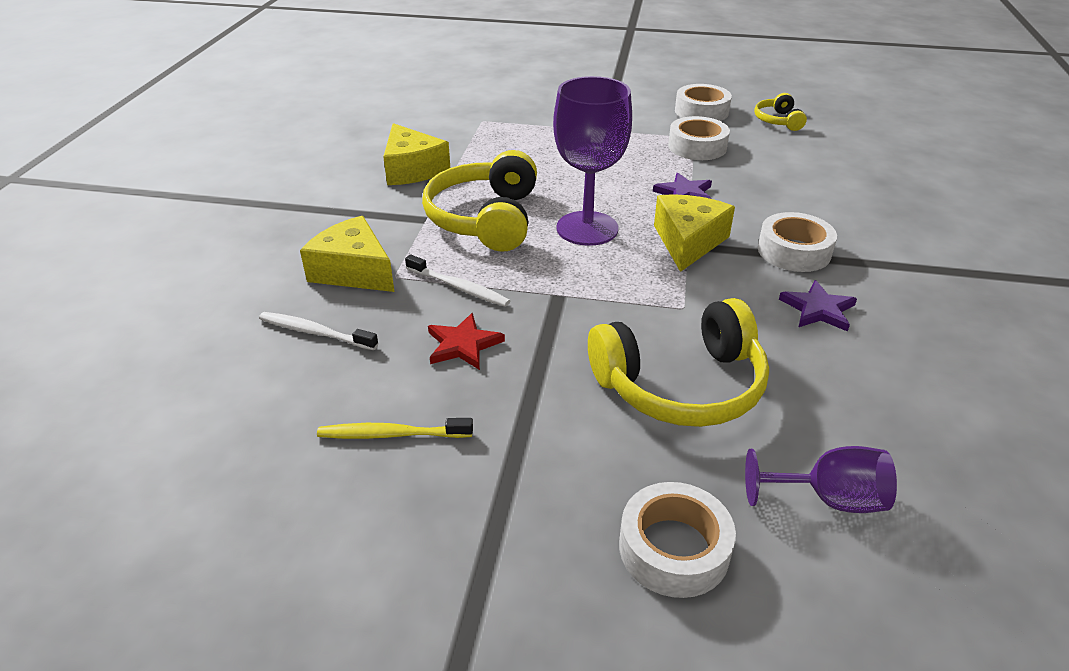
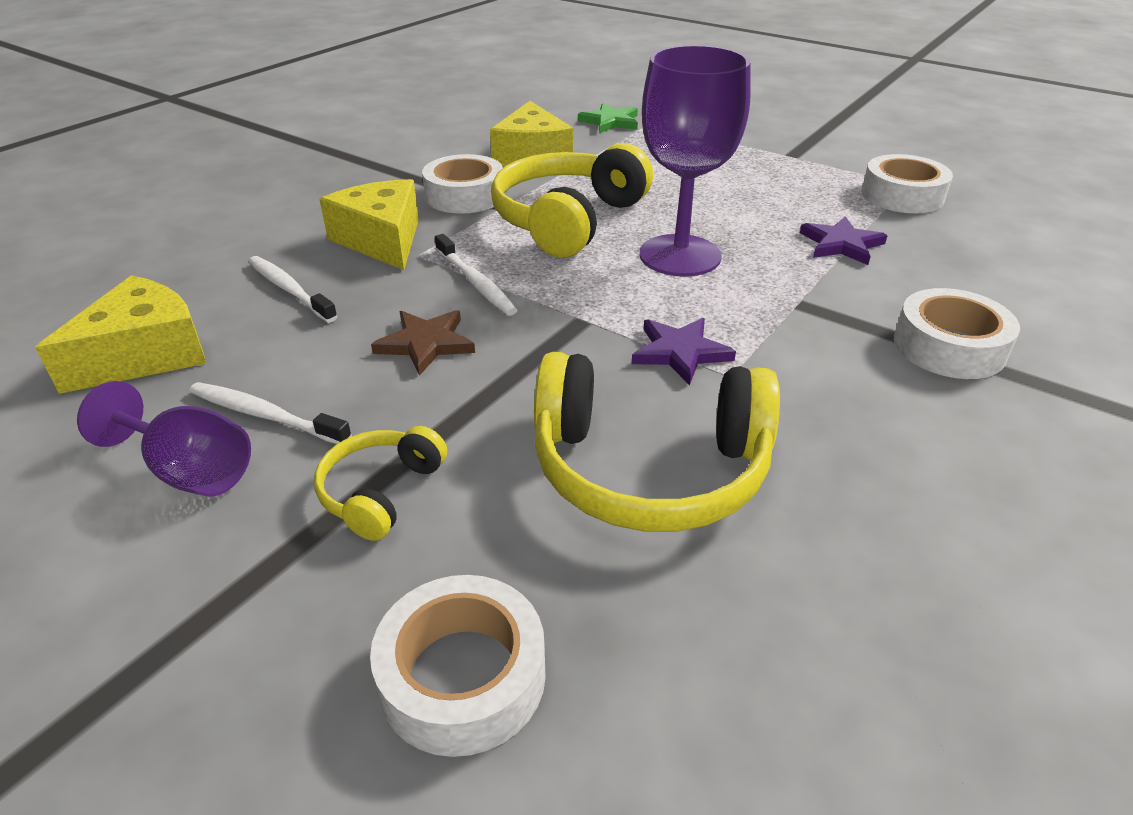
camera: 25 degrees right, 0 degrees up
(392, 434) = (266, 415): yellow toothbrush -> white toothbrush
(449, 125) = (610, 122): none -> green star
(463, 345) = (426, 343): red star -> brown star
(688, 242) = (801, 300): yellow cheese -> yellow cheese (145, 355)
(701, 111) = (940, 158): white tape -> white tape (465, 195)
(778, 121) = (1046, 187): yellow headphones -> yellow headphones (380, 492)
(818, 309) = (930, 430): purple star -> purple star (680, 352)
(828, 499) = (742, 699): purple goblet -> purple goblet (189, 471)

